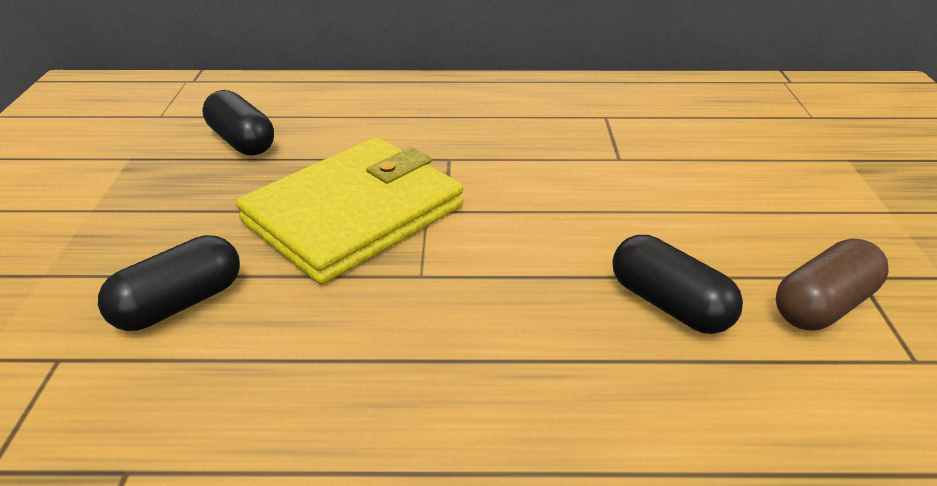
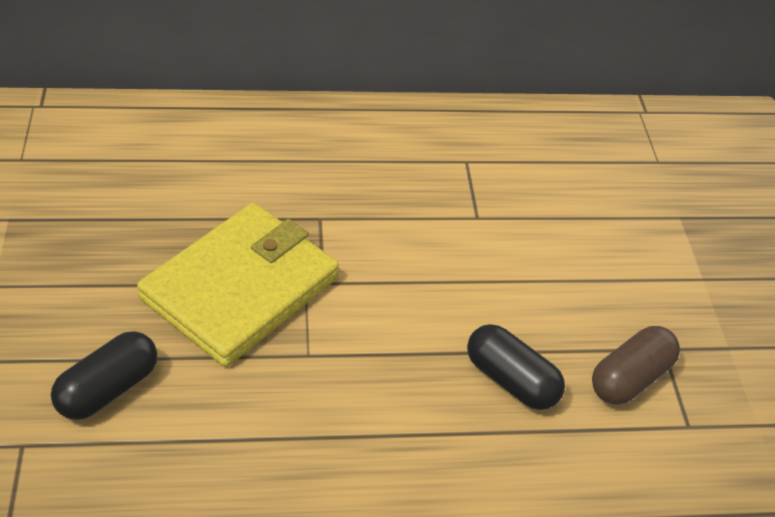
camera: 10 degrees left, 10 degrees up
(242, 141) = (115, 196): black capsule -> none

